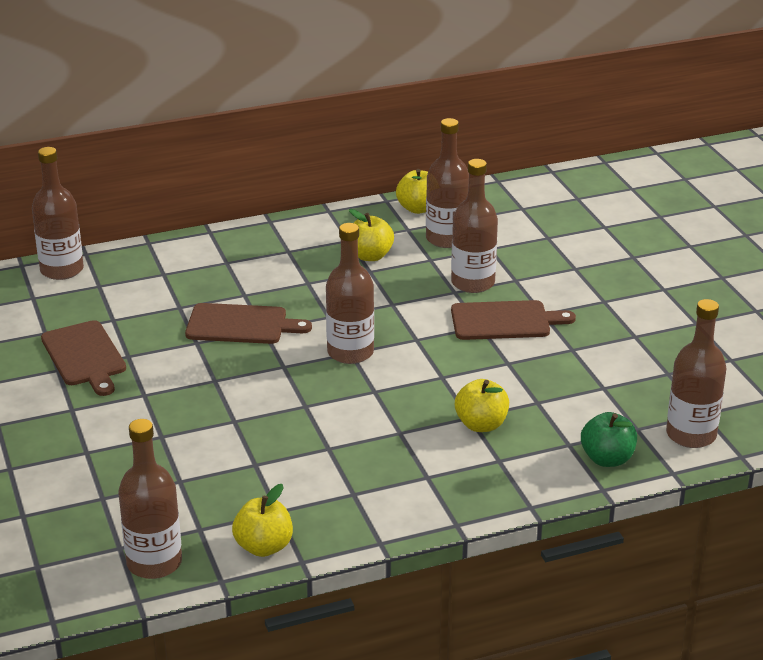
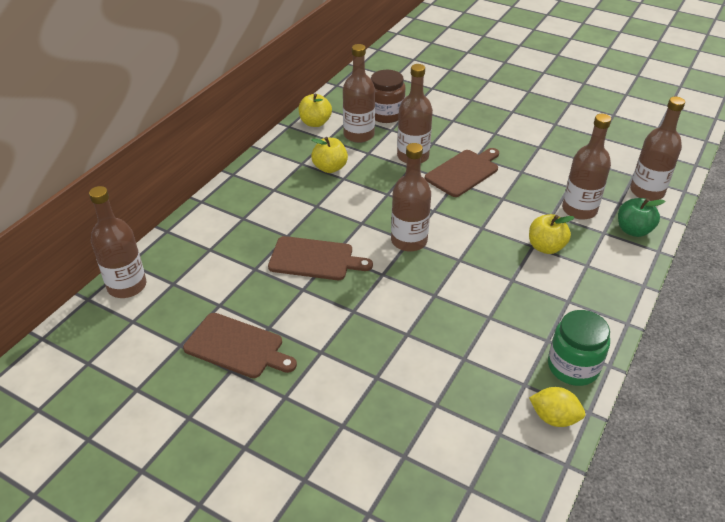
camera: 40 degrees left, 10 degrees up
(154, 563) = (508, 483): brown bottle -> brown bottle (579, 210)
(241, 325) = (314, 259): brown cutting board -> brown cutting board turned 45 degrees clockwise
(264, 547) = (554, 418): yellow apple -> yellow lemon
(343, 524) = (573, 366): none -> green jar
(507, 231) = (386, 114): none -> brown jar

